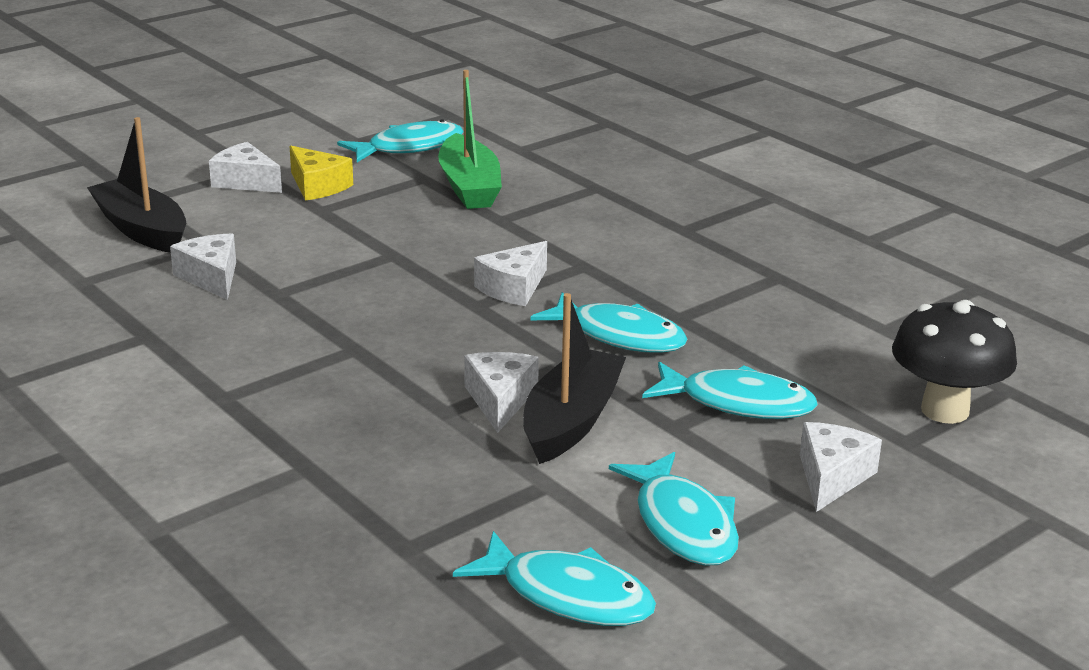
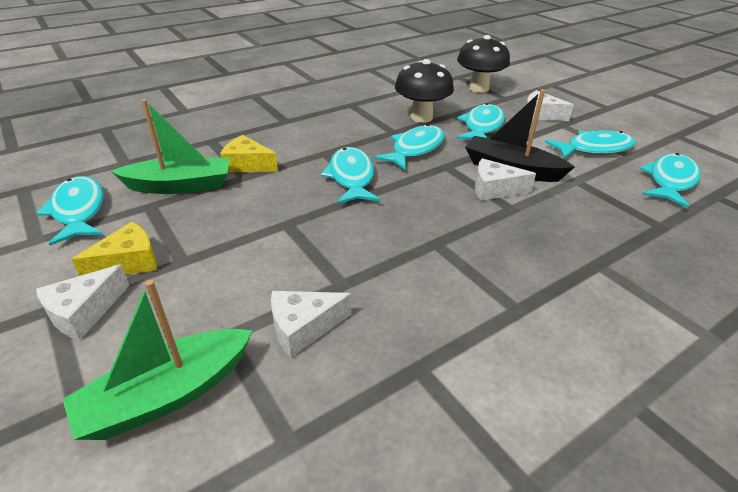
camera: 85 degrees left, 10 degrees up
(142, 230) = (168, 394): black boat -> green boat
(513, 288) = (351, 177): white cheese -> turquoise fish
(532, 217) = (247, 165): none -> yellow cheese
(751, 342) = (421, 117): none -> black mushroom

